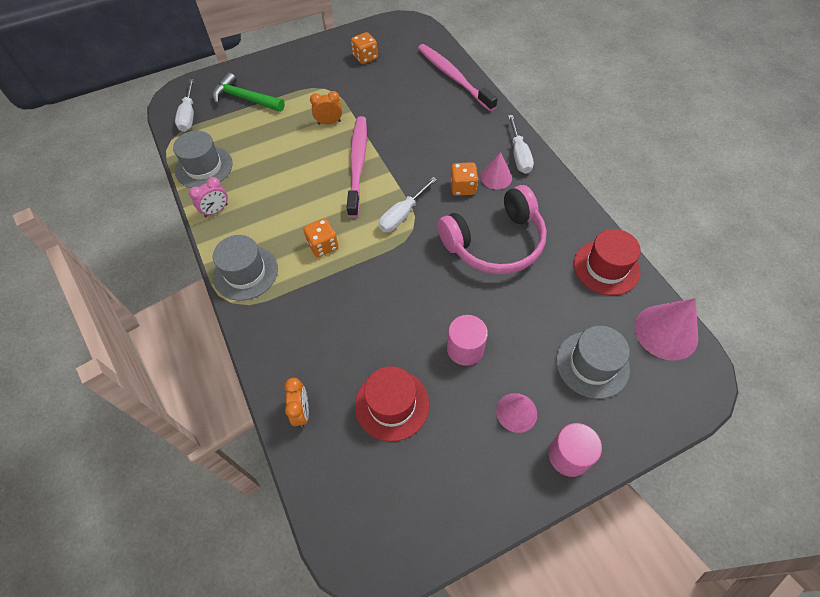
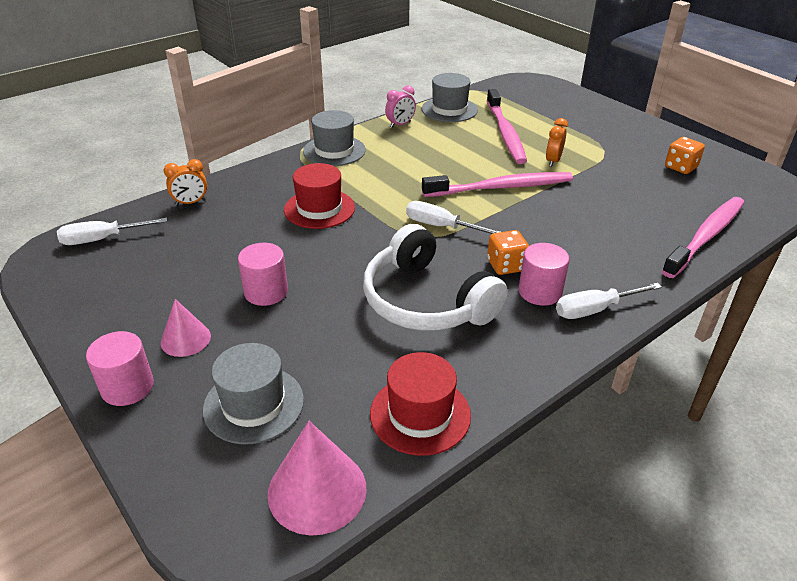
camera: 75 degrees right, 20 degrees down
(189, 116) = (509, 91): white screwdriver -> white screwdriver (101, 239)
(216, 211) = (400, 125): pink clock -> pink clock turned 75 degrees counterclockwise
(245, 99) = (552, 112): green hammer -> none
(269, 139) = (505, 133): none -> pink toothbrush
(323, 245) = (379, 184): orange dice -> none
(329, 122) = (553, 161): orange clock -> orange clock turned 135 degrees counterclockwise
(392, 404) = (197, 251): red hat -> red hat (319, 209)
(495, 242) = (426, 301): pink headphones -> white headphones
(496, 177) = (540, 292): pink cone -> pink cylinder

